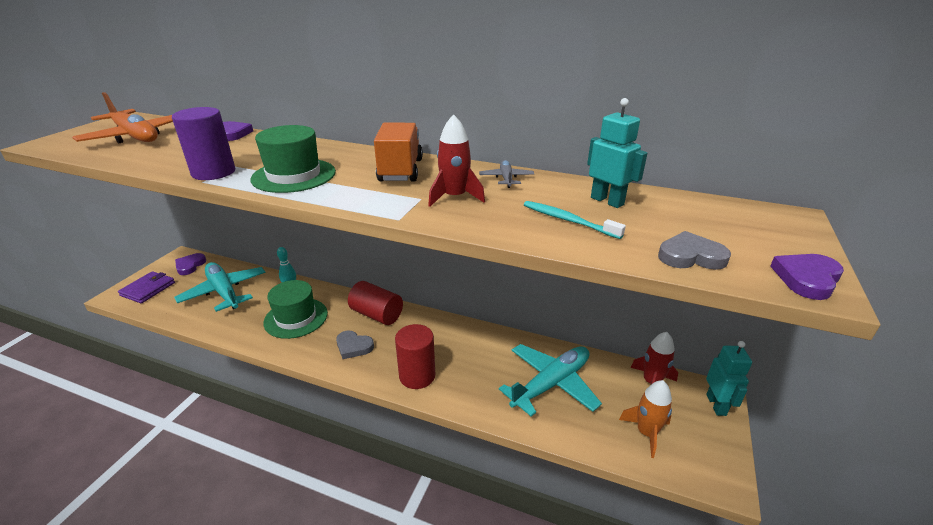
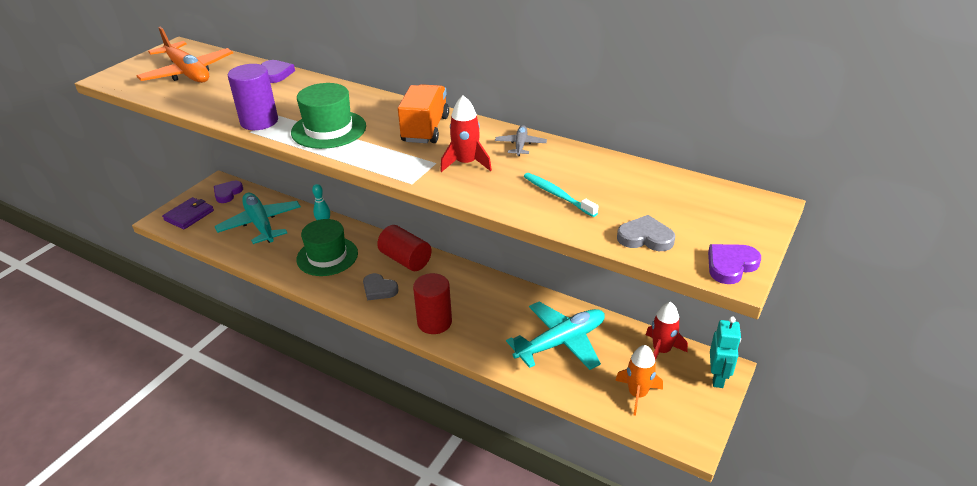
camera: 10 degrees right, 5 degrees up
(607, 201) = (603, 177): turquoise robot -> none

